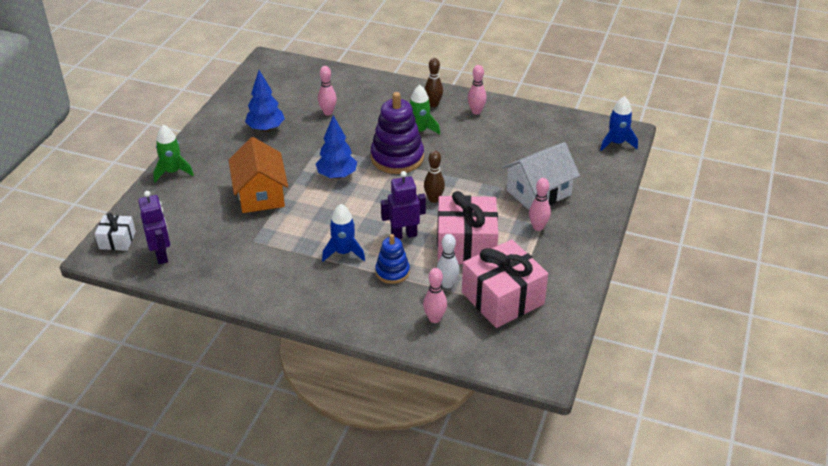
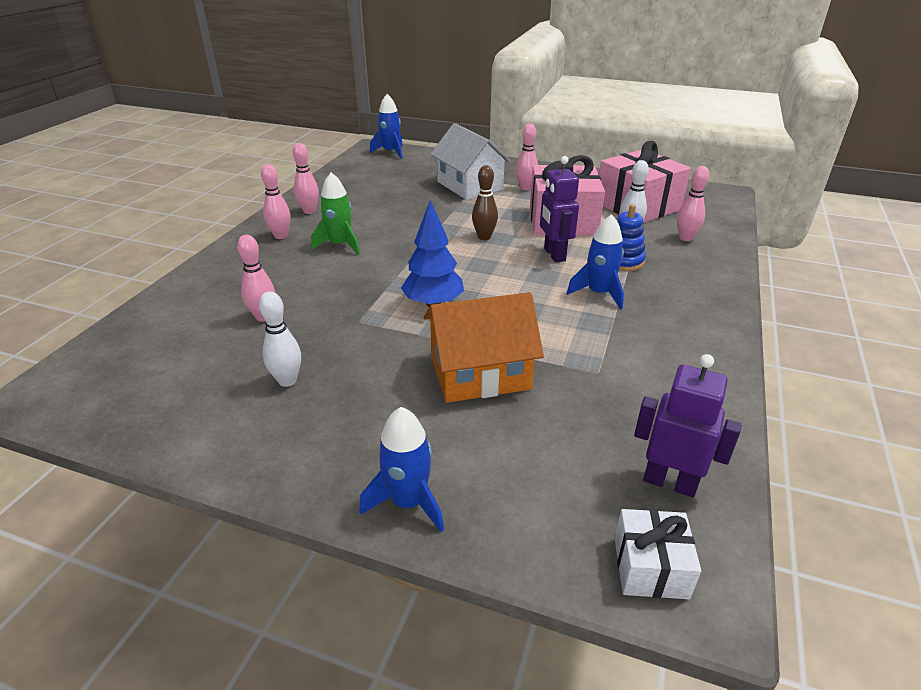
camera: 90 degrees left, 5 degrees down
(161, 255) = (669, 482): purple robot -> purple robot turned 45 degrees clockwise
(173, 172) = (408, 502): green rocket -> blue rocket
(266, 128) = (287, 381): blue tree -> white bowling pin
(397, 158) = (397, 259): purple stacking toy -> none
(433, 104) = (281, 236): brown bowling pin -> pink bowling pin

